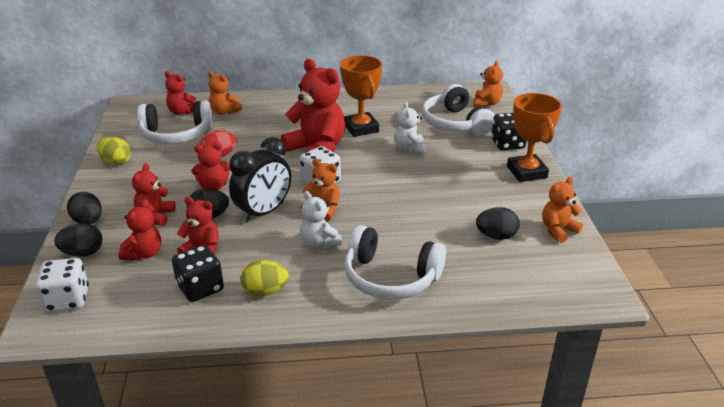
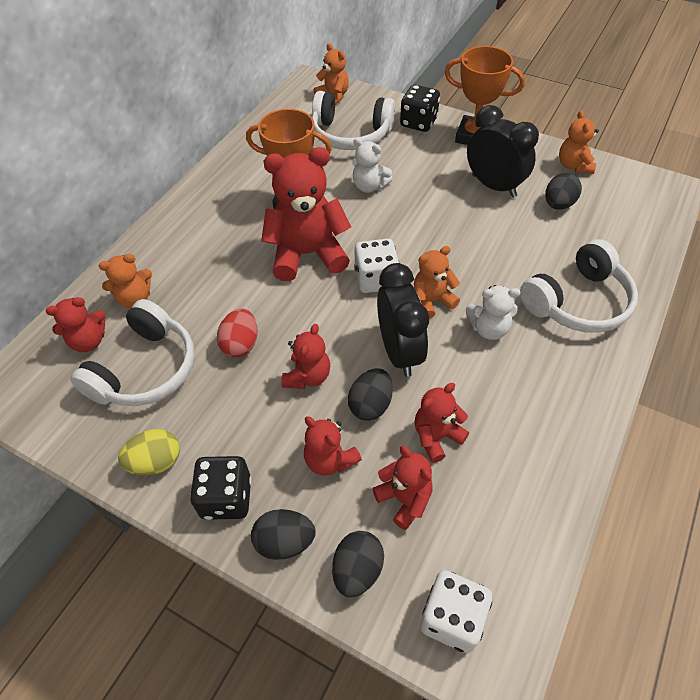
camera: 55 degrees left, 20 degrees up
(200, 288) = (507, 464): black dice -> black dice (226, 498)
(265, 291) = (546, 408): yellow egg -> none
(478, 199) = (494, 186): none -> black clock

